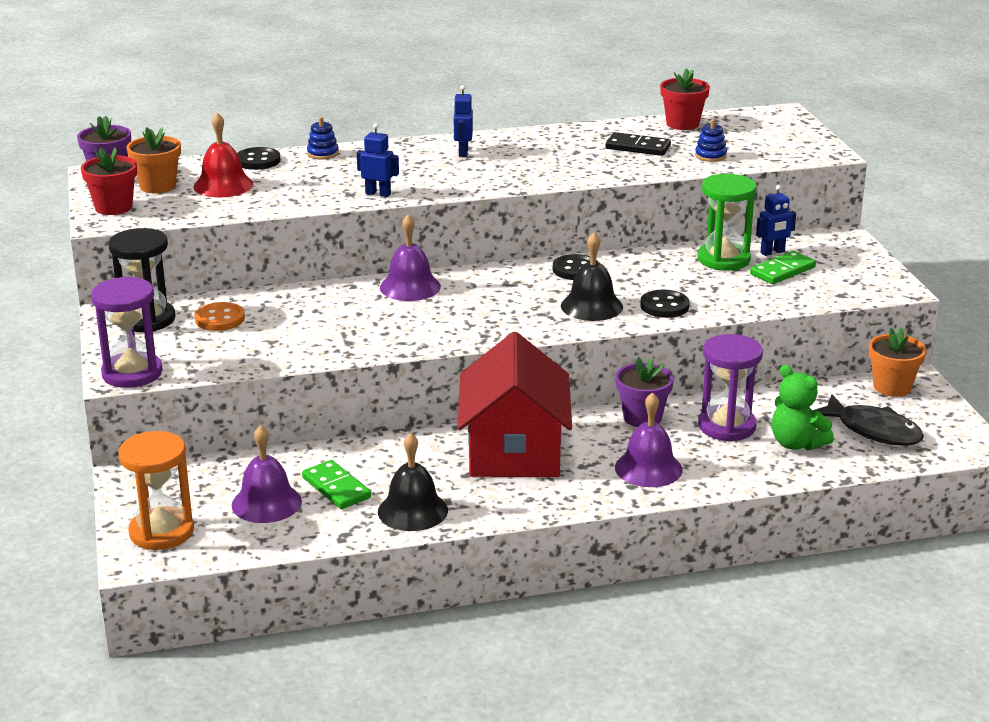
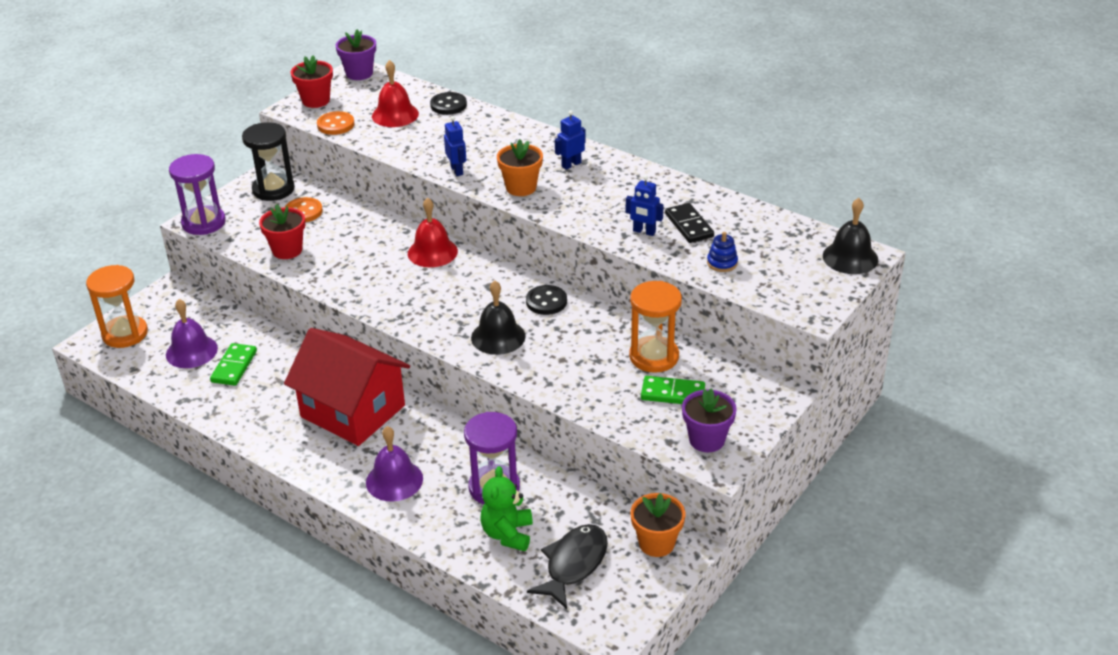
camera: 50 degrees right, 10 degrees up
(158, 186) = (364, 96): orange flower pot -> orange flower pot (521, 187)
(181, 213) = (335, 125): none -> orange button
(323, 153) = (492, 119): blue stacking toy -> none
(410, 287) = (432, 252): purple bell -> red bell
(412, 510) = (238, 410): black bell -> black bell (850, 257)
(514, 451) = (353, 411): red house -> red house turned 75 degrees clockwise
(642, 418) = (461, 442): purple flower pot -> purple flower pot (706, 440)
(664, 306) = (539, 367): black button -> none
(682, 124) = (766, 222): red flower pot -> red flower pot (287, 250)
(723, 259) = (654, 357): green hourglass -> orange hourglass
(772, 252) = (699, 373): blue robot -> blue robot (644, 232)
(873, 430) = (573, 564): black fish -> black fish turned 150 degrees counterclockwise

